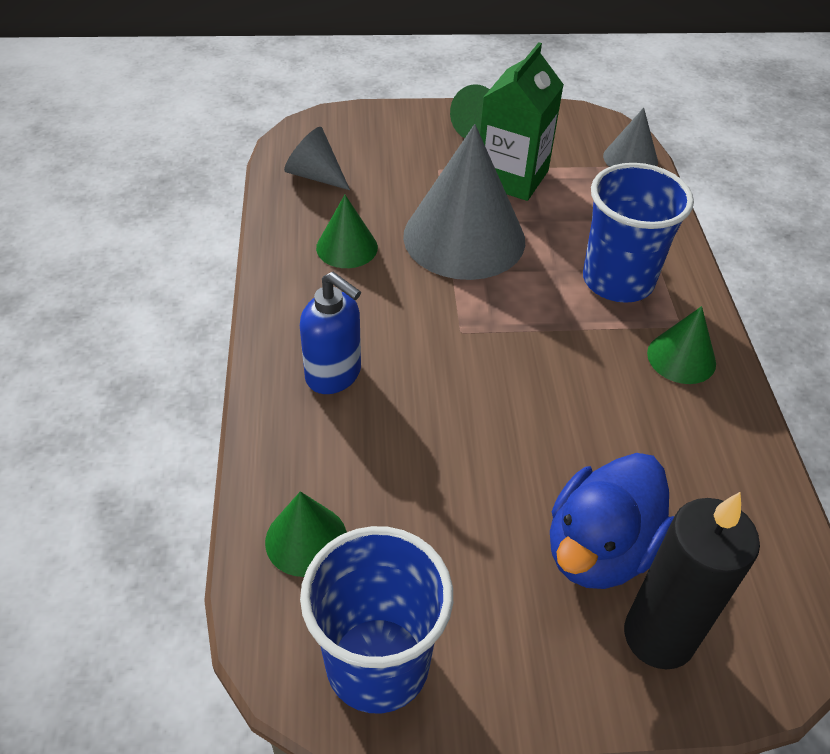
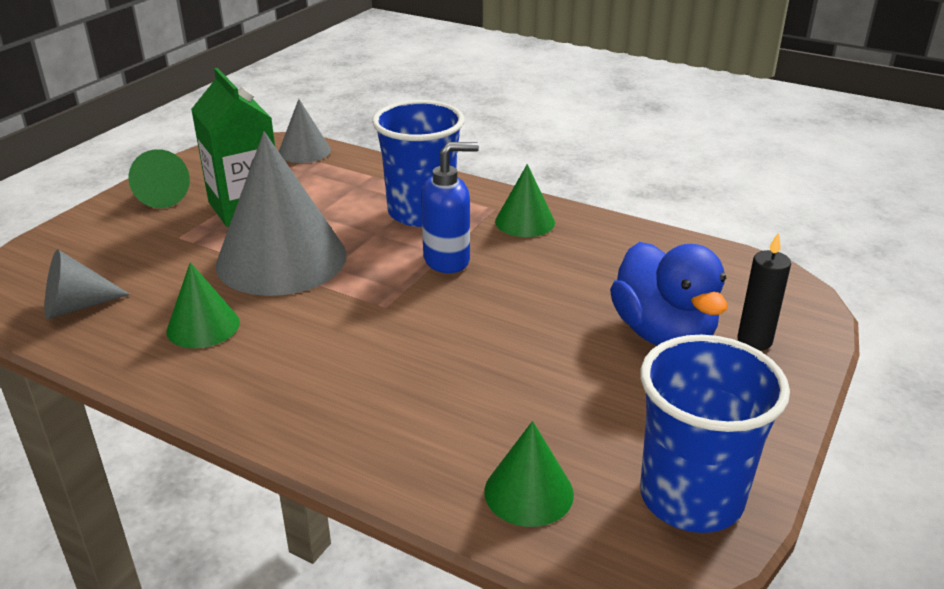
camera: 55 degrees left, 15 degrees down
(334, 375) = (354, 398): blue soap dispenser -> blue soap dispenser (447, 260)
(659, 636) = (754, 341): black candle -> black candle, size x0.58

